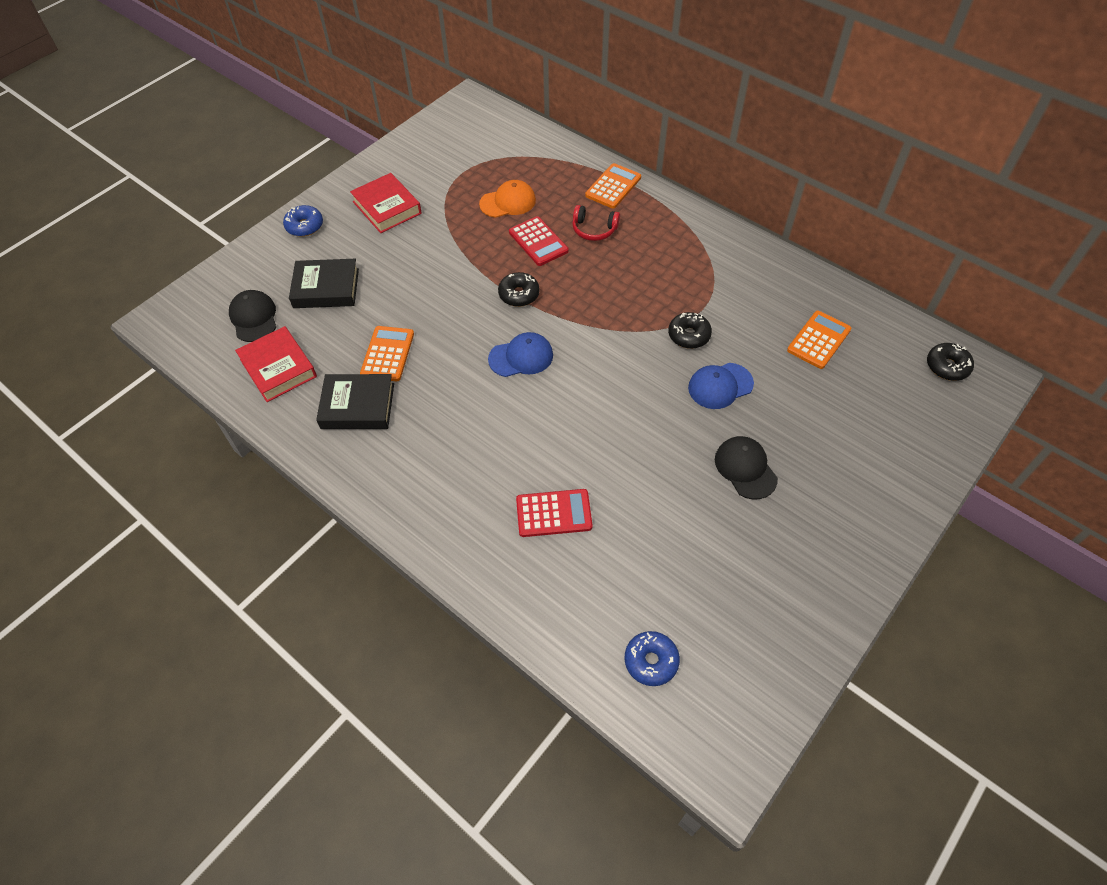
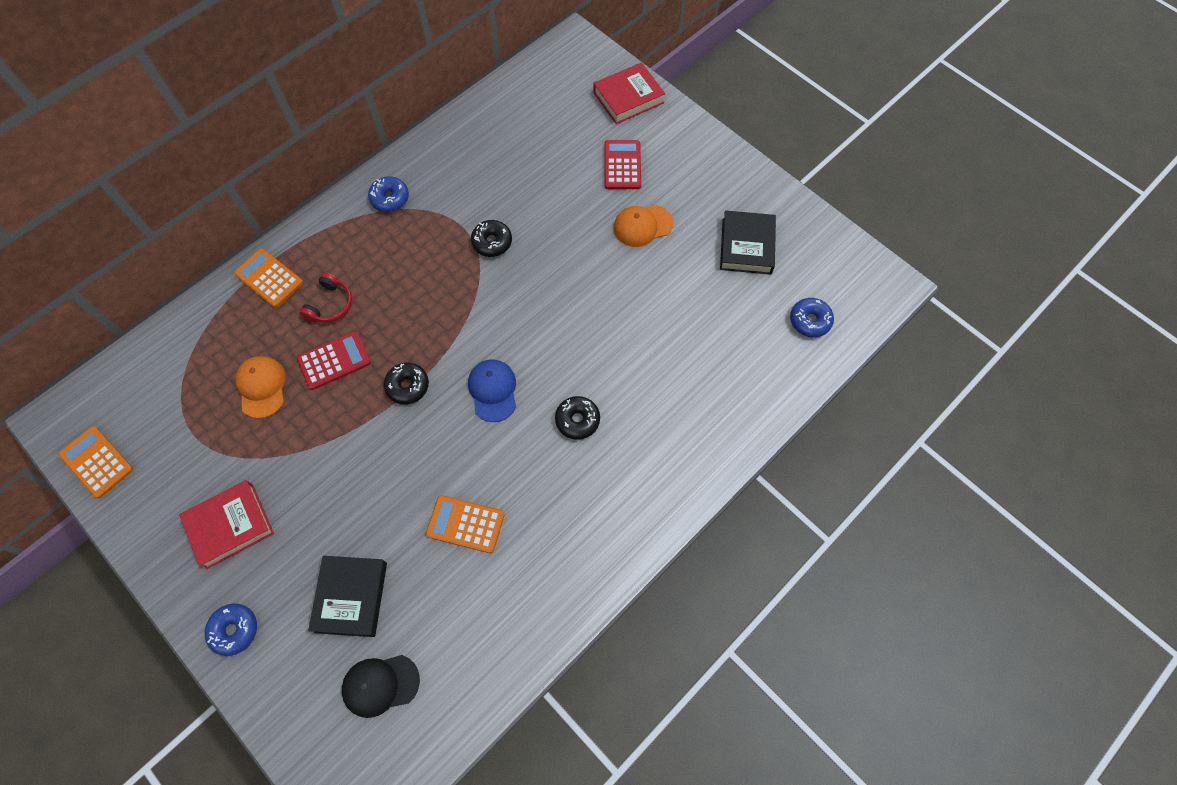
camera: 85 degrees left, 10 degrees up
(278, 368) = (464, 647): red book -> red book (628, 98)
(357, 406) = (531, 555): black book -> black book (746, 246)
(554, 513) = (674, 377): red calculator -> red calculator (622, 165)
(720, 251) = (390, 198): none -> blue donut
(720, 386) = (554, 228): blue cap -> none
(745, 468) = (642, 226): black cap -> orange cap
(818, 340) = (516, 145): orange calculator -> orange calculator (96, 462)
(947, 366) = (559, 67): black donut -> black donut (577, 420)

